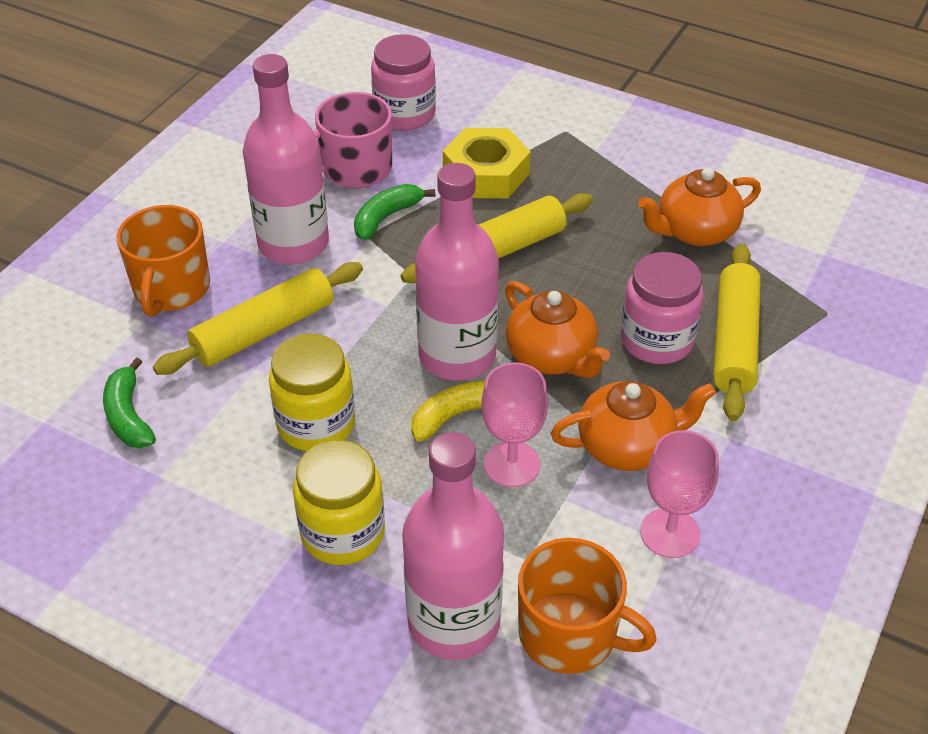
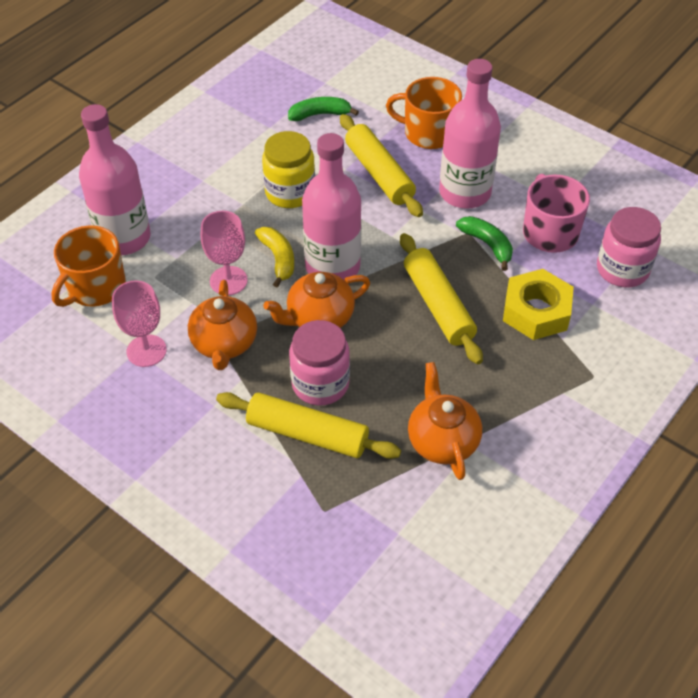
camera: 100 degrees right, 5 degrees up
(343, 533) = (202, 198): yellow jar -> none

